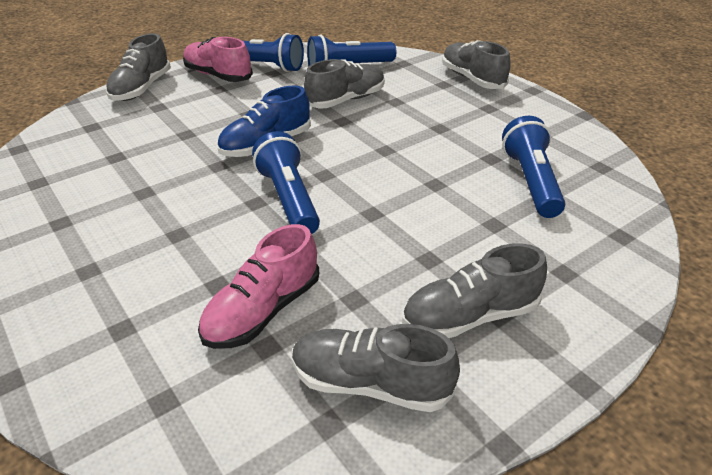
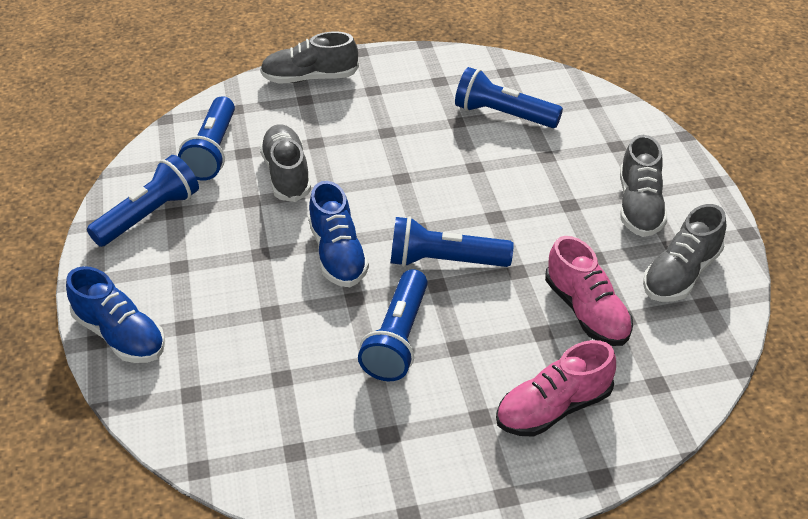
camera: 65 degrees left, 5 degrees up
(141, 88) = (120, 335): grey shoe -> blue shoe
(176, 198) = (397, 339): none -> blue flashlight
(218, 75) = (142, 259): pink shoe -> pink shoe (553, 408)

